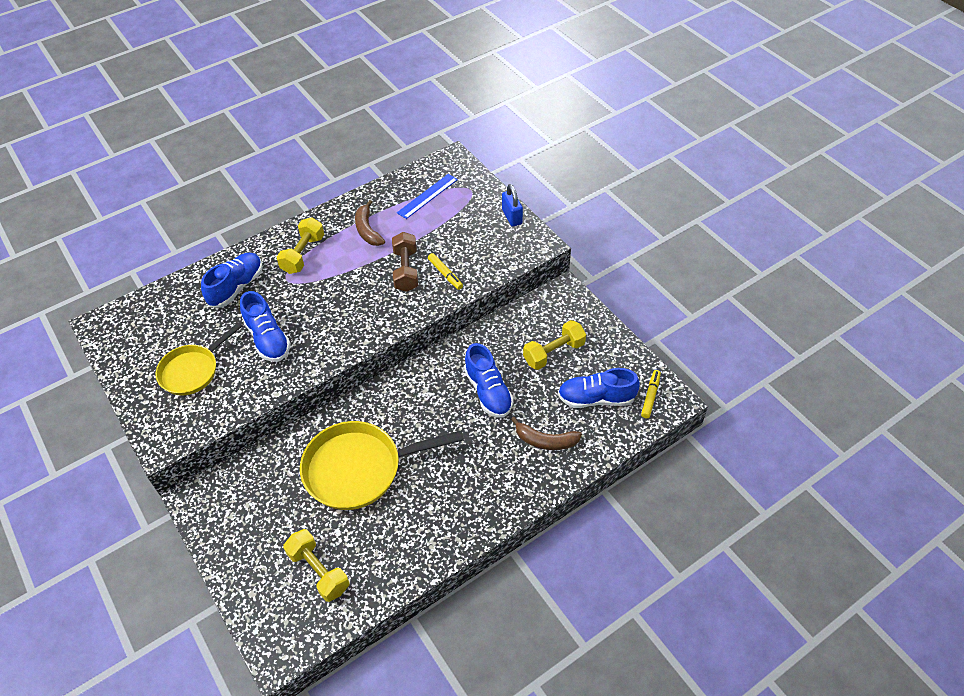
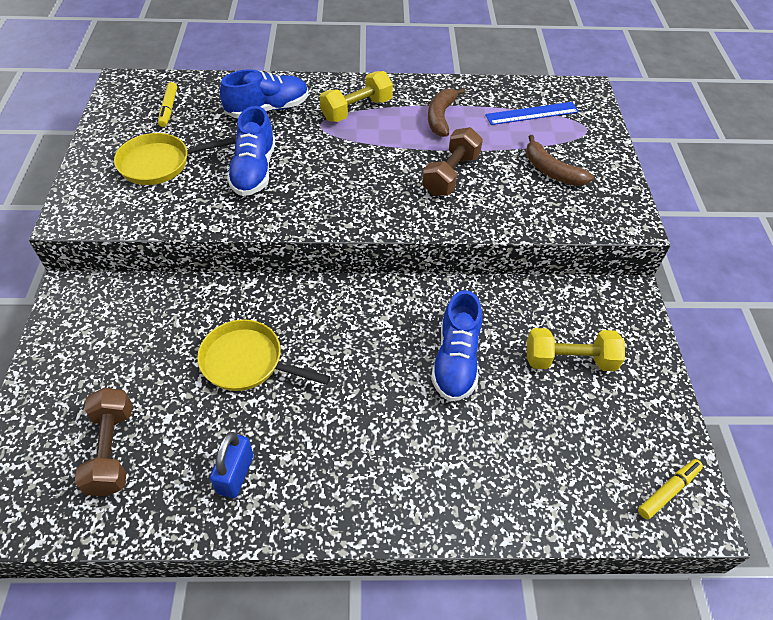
camera: 30 degrees right, 0 degrees up
(319, 571) = (112, 450): yellow dumbbell -> brown dumbbell
(359, 469) = (247, 362): yellow pan -> yellow pan, size x0.63
(445, 274) = (492, 199): yellow marker -> yellow marker (168, 109)
(512, 217) = (617, 177): blue padlock -> blue padlock (235, 474)
(545, 440) = (484, 463): brown banana -> brown banana (551, 171)
(596, 398) = (588, 449): blue shoe -> none

